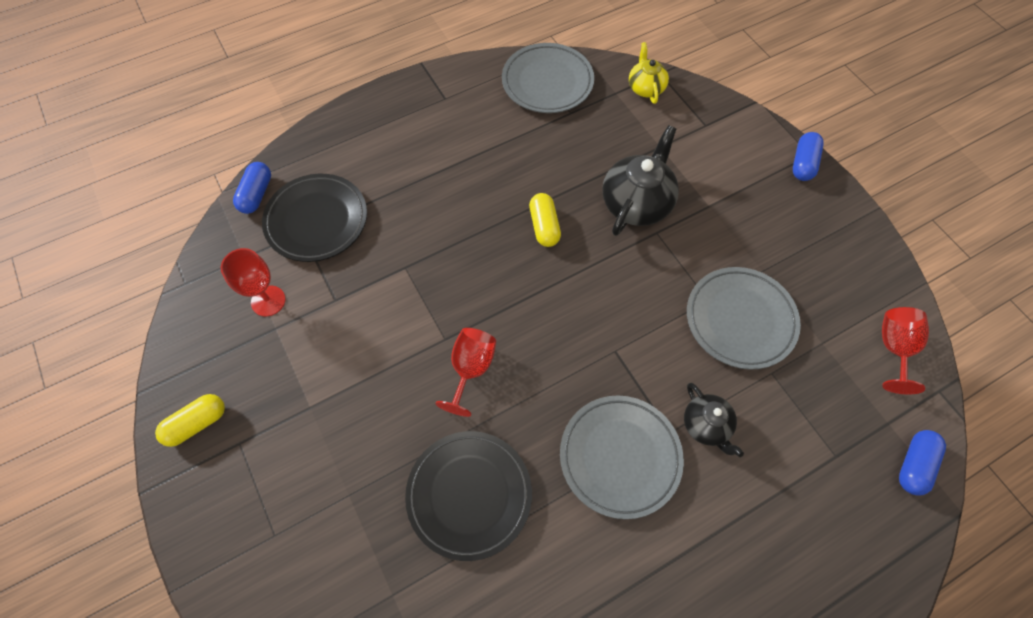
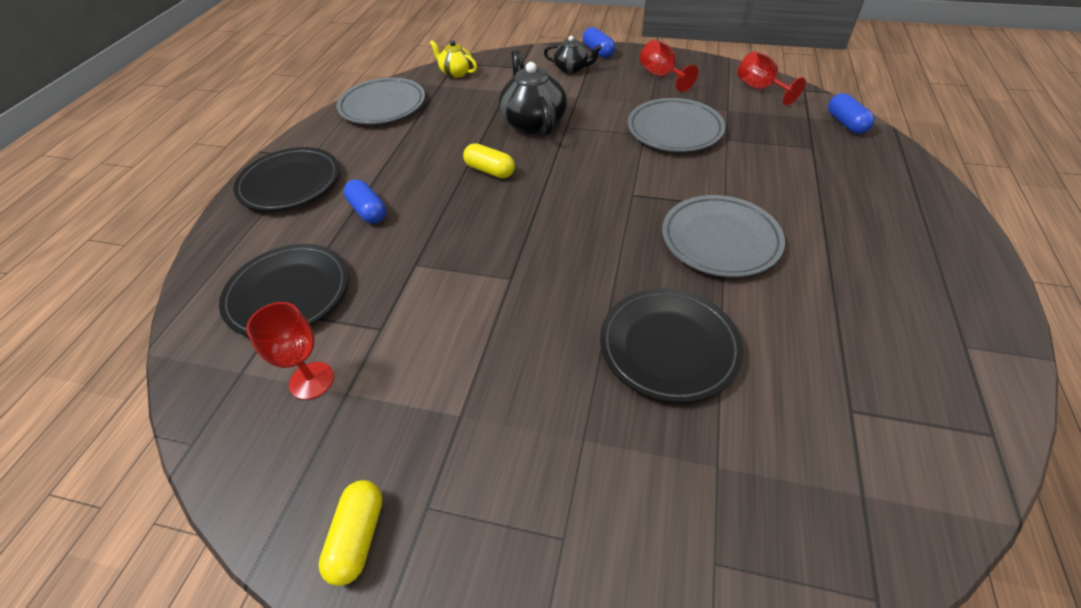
camera: 45 degrees left, 15 degrees down
(256, 194) = (195, 321): blue capsule -> blue capsule (368, 211)
(408, 116) = (290, 184): none -> black plate
(470, 369) = (556, 279): red goblet -> red goblet (661, 76)
(706, 426) = (737, 186): black teapot -> black teapot (572, 68)

